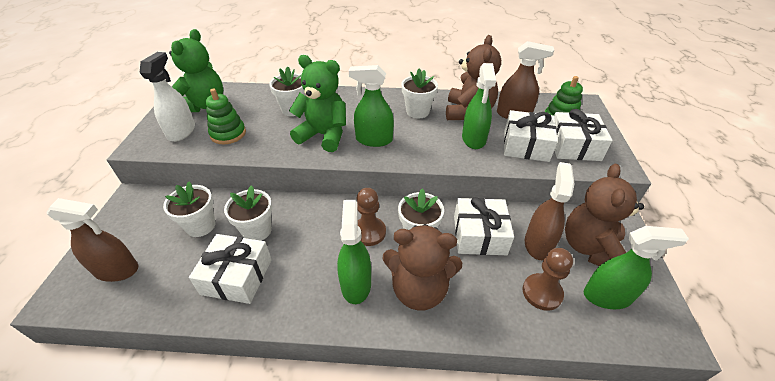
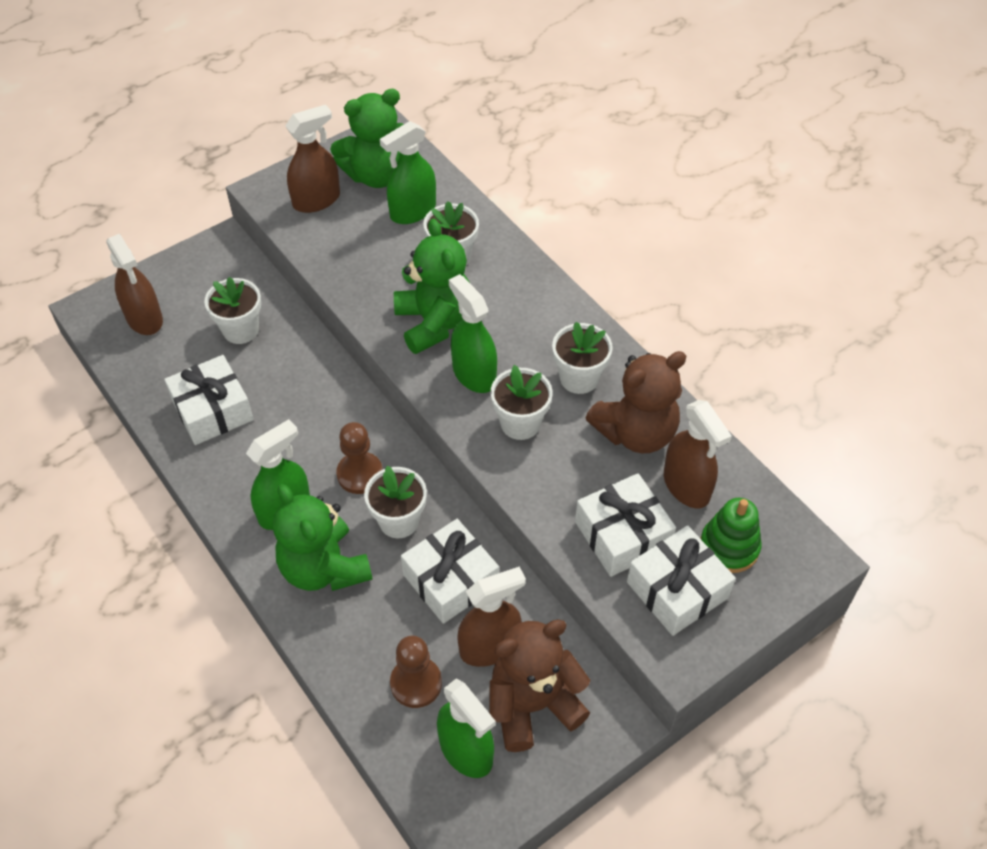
camera: 50 degrees right, 10 degrees up
(181, 131) = (317, 200): white spray bottle -> brown spray bottle
(228, 134) = (352, 240): green stacking toy -> none
(257, 231) = (275, 379): white flower pot -> white flower pot (520, 423)
(419, 289) = (324, 568): brown teddy bear -> green teddy bear
(473, 139) = (578, 471): green spray bottle -> green spray bottle (412, 211)

